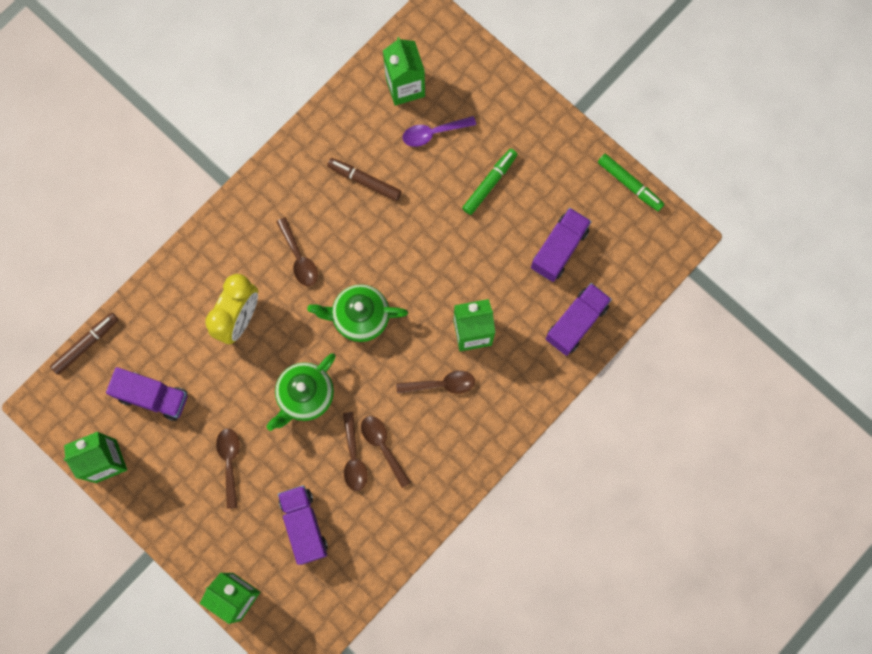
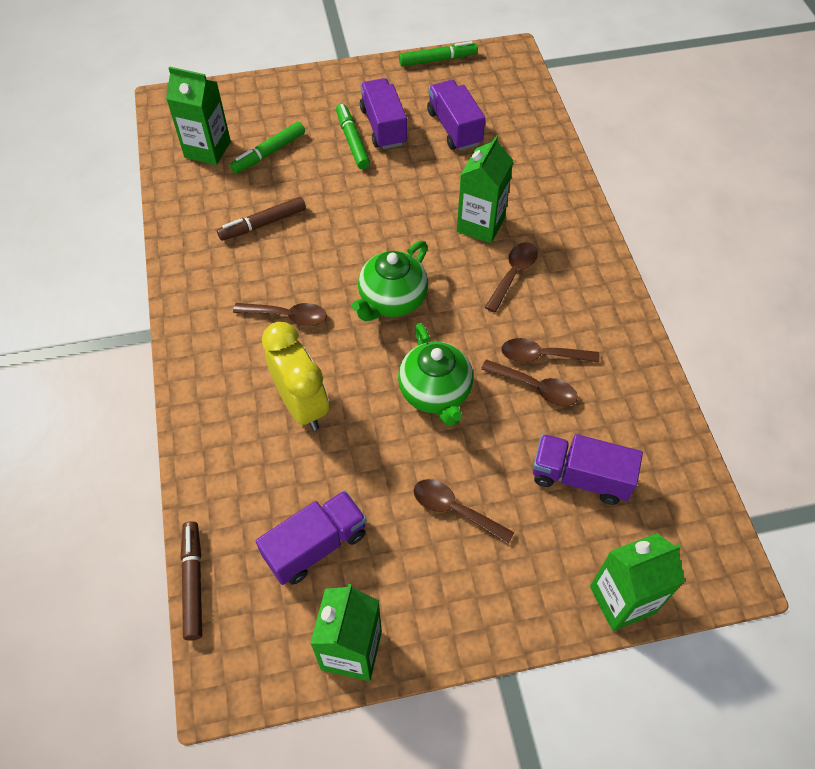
camera: 55 degrees left, 20 degrees down
(433, 133) = (269, 153): purple spoon -> green marker
(576, 323) = (531, 151): purple truck -> purple truck (383, 127)

